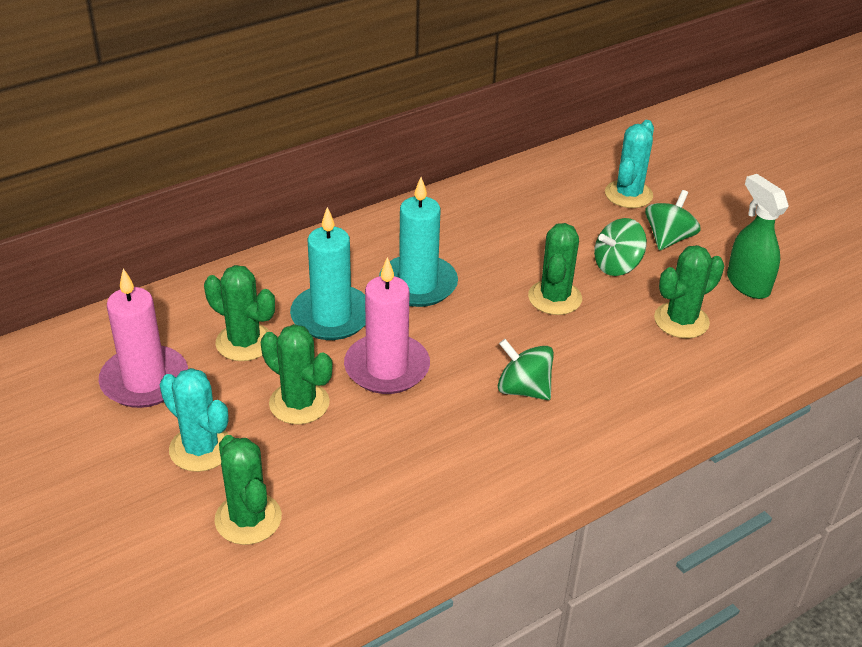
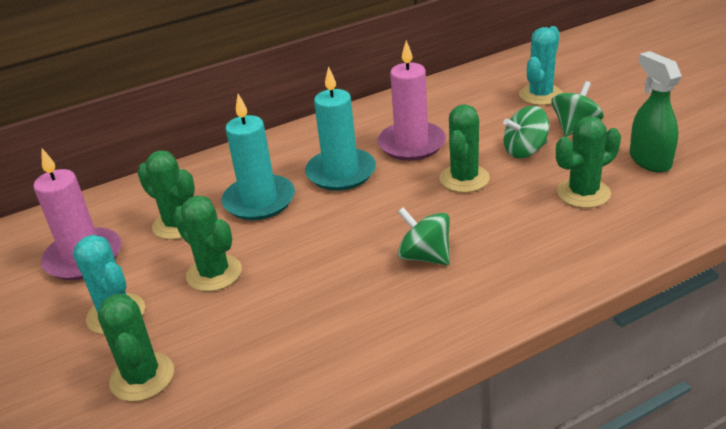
camera: 10 degrees right, 5 degrees down
(387, 368) = (300, 241): pink candle -> pink candle (411, 144)

